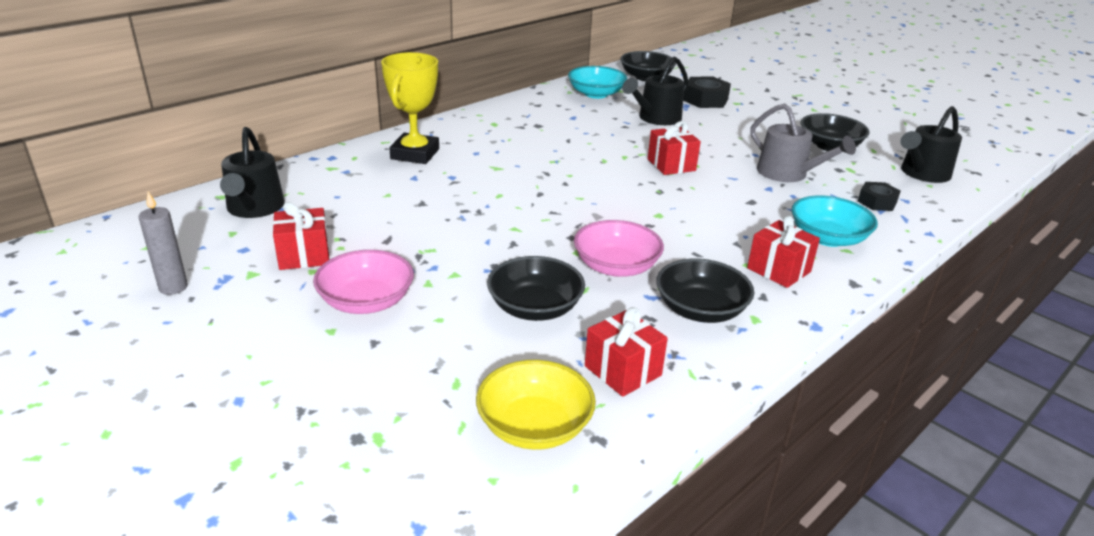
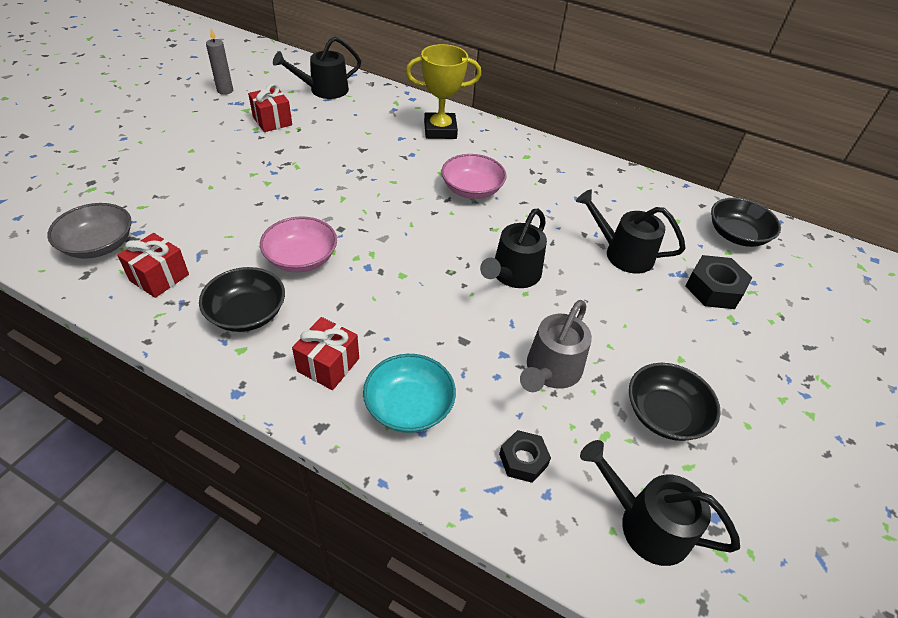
camera: 70 degrees right, 15 degrees up
(366, 301) = (225, 155): pink bowl -> pink bowl (472, 189)
(534, 426) = (99, 245): yellow bowl -> grey bowl
(535, 308) = (232, 225): black bowl -> none
(596, 94) = (650, 205): turquoise bowl -> none
(671, 165) = (513, 274): red gift -> black watering can

